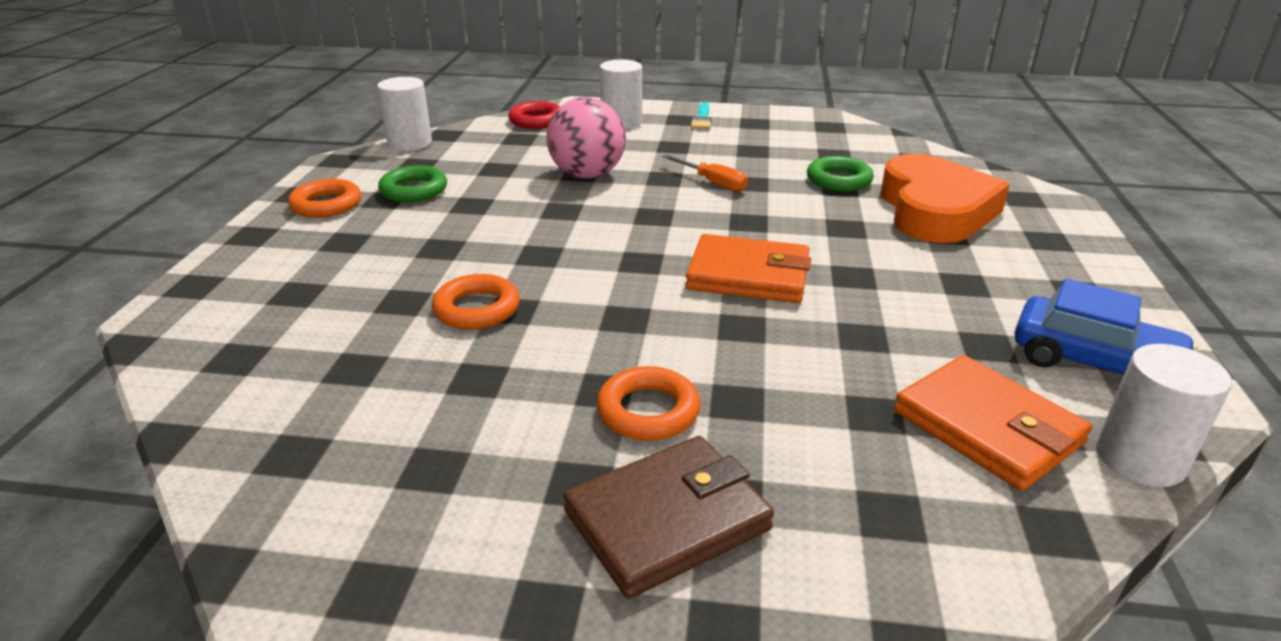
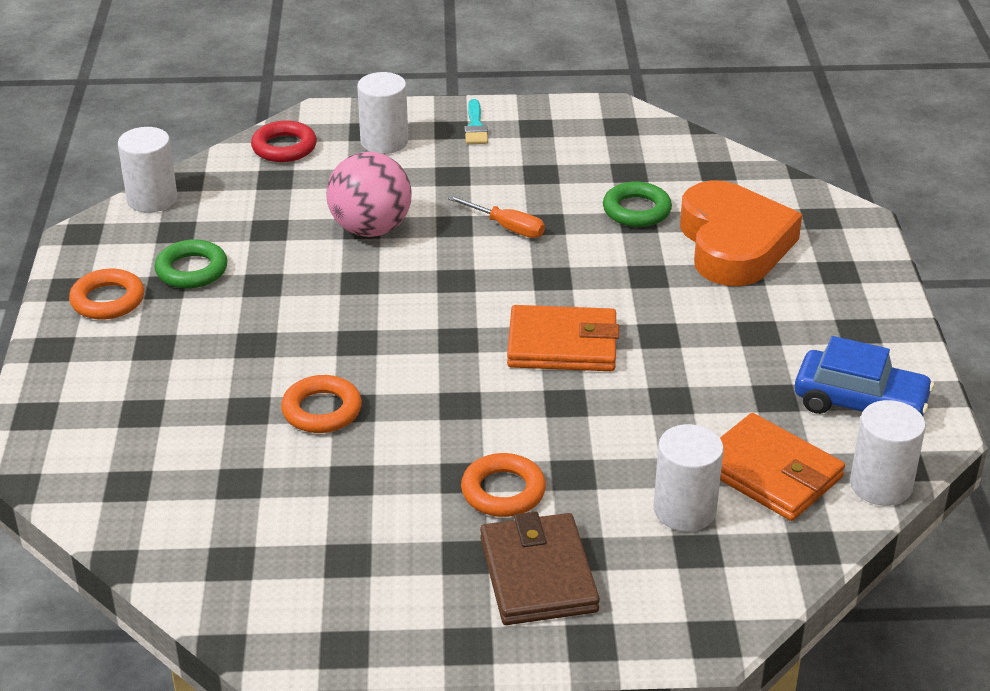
camera: 10 degrees left, 5 degrees up
(667, 520) = (538, 575): brown wallet -> brown wallet turned 60 degrees counterclockwise
(874, 459) = (684, 510): none -> white cylinder

